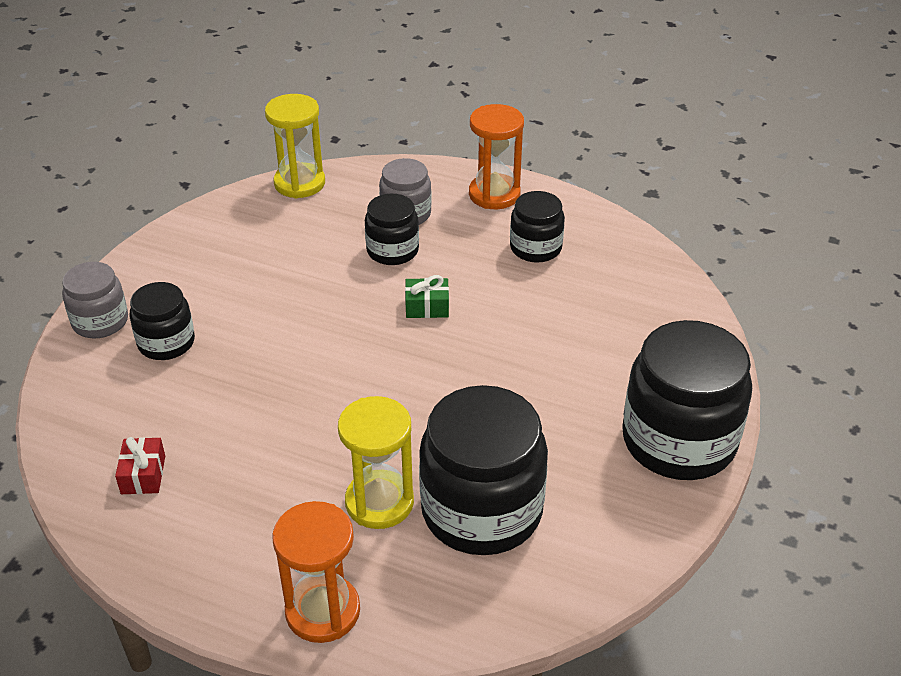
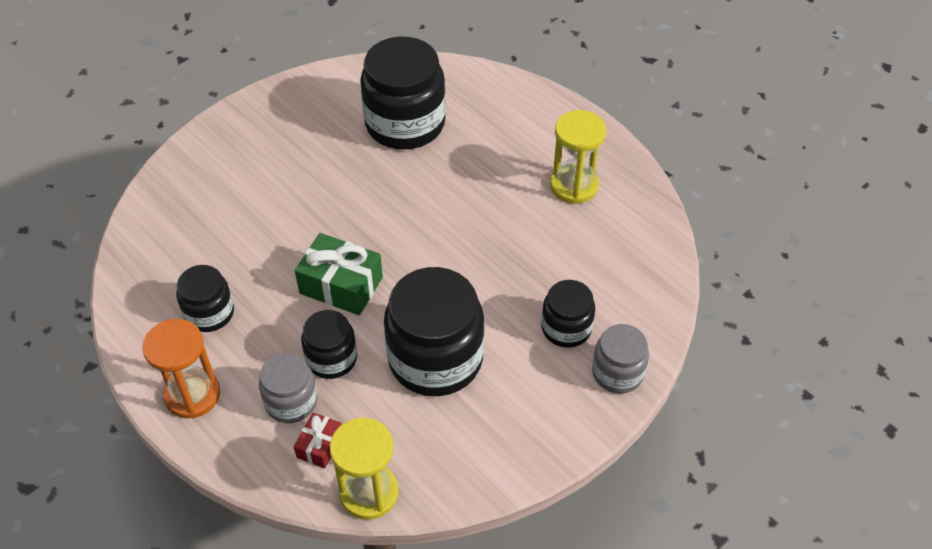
camera: 155 degrees left, 10 degrees up
(143, 475) = (611, 219): red gift -> red gift (320, 446)
(323, 611) = (526, 103): orange hourglass -> none
(379, 502) = (464, 149): yellow hourglass -> yellow hourglass (573, 186)
(427, 307) = (341, 285): green gift -> green gift, size x1.80
(678, 441) = (253, 122): black jar -> black jar (435, 358)

